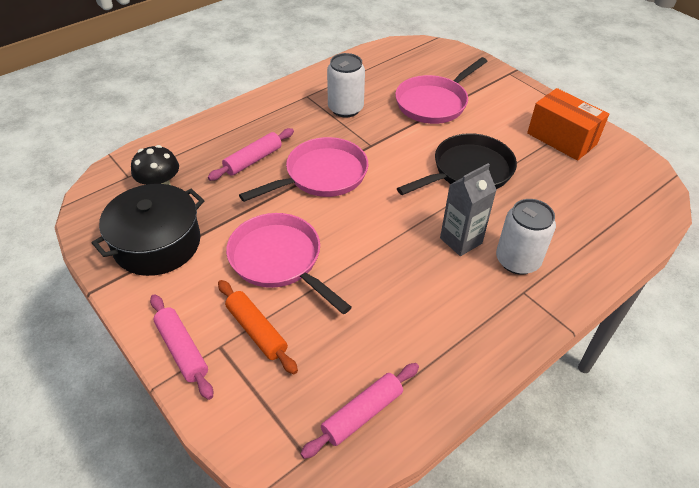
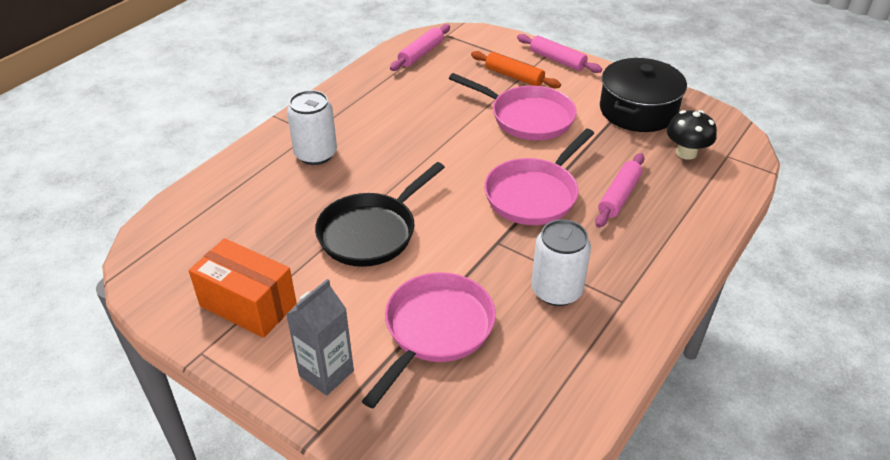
camera: 165 degrees right, 5 degrees down
(461, 240) = (370, 160): grey carton -> grey carton (326, 373)

